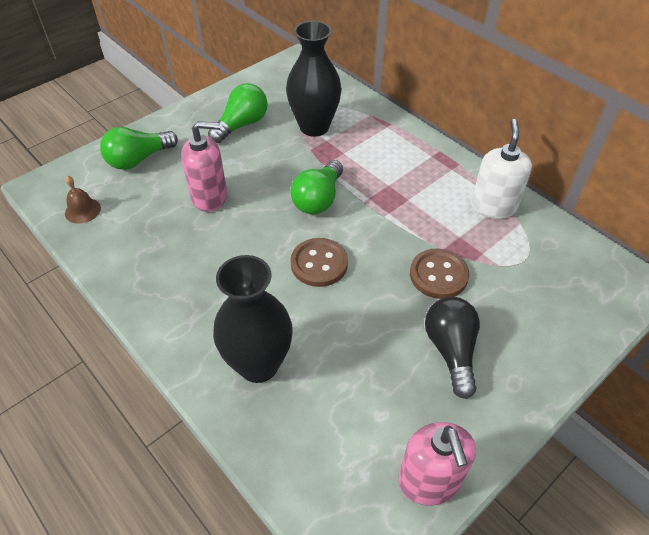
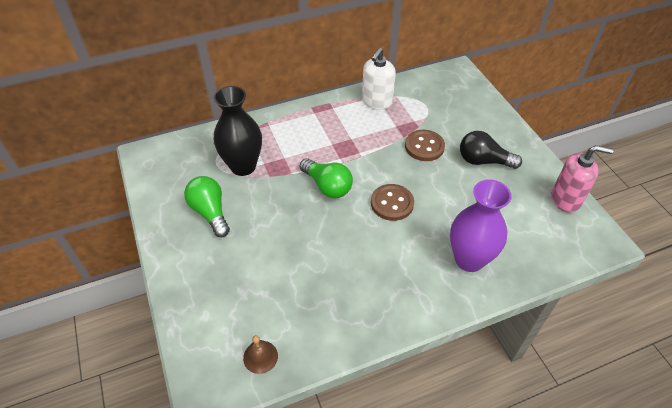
camera: 70 degrees left, 0 degrees up
(138, 159) = (212, 300): green light bulb -> none
(210, 197) = (291, 254): pink soap dispenser -> none
(258, 364) = (469, 259): black vase -> purple vase
(493, 206) = (376, 101): white soap dispenser -> white soap dispenser turned 90 degrees counterclockwise

